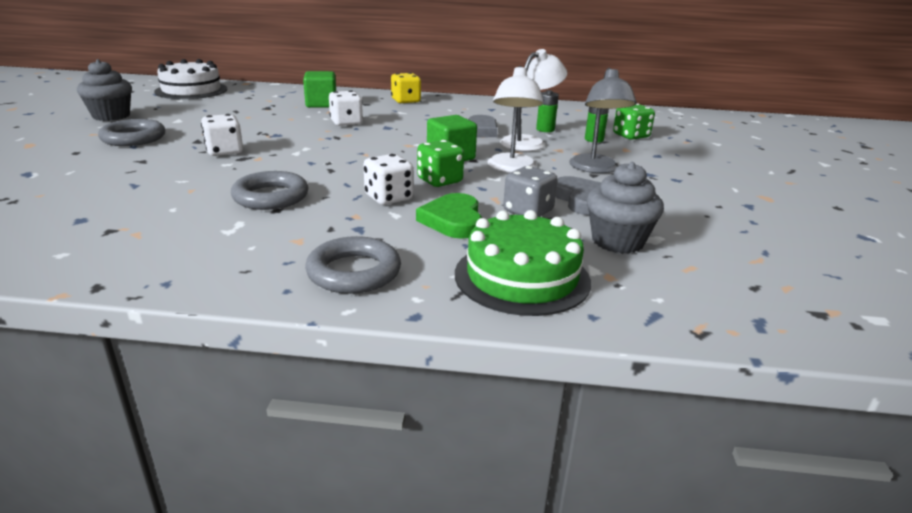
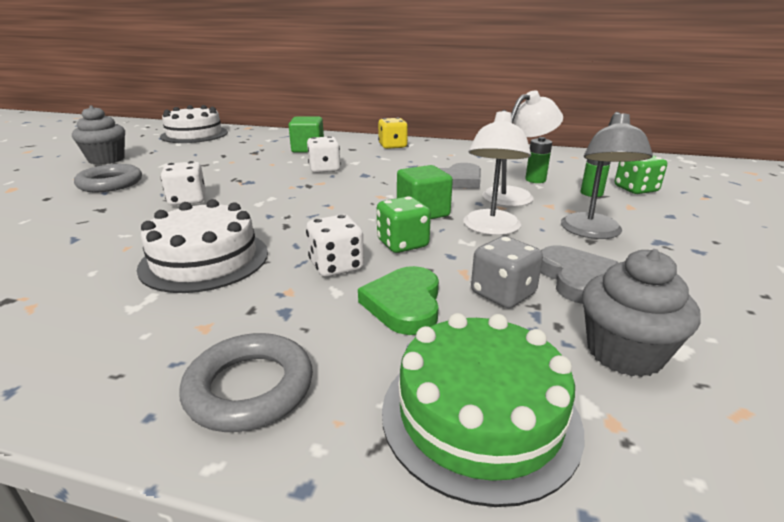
camera: 10 degrees right, 0 degrees up
(271, 197) = (205, 260): grey ring -> white cake

